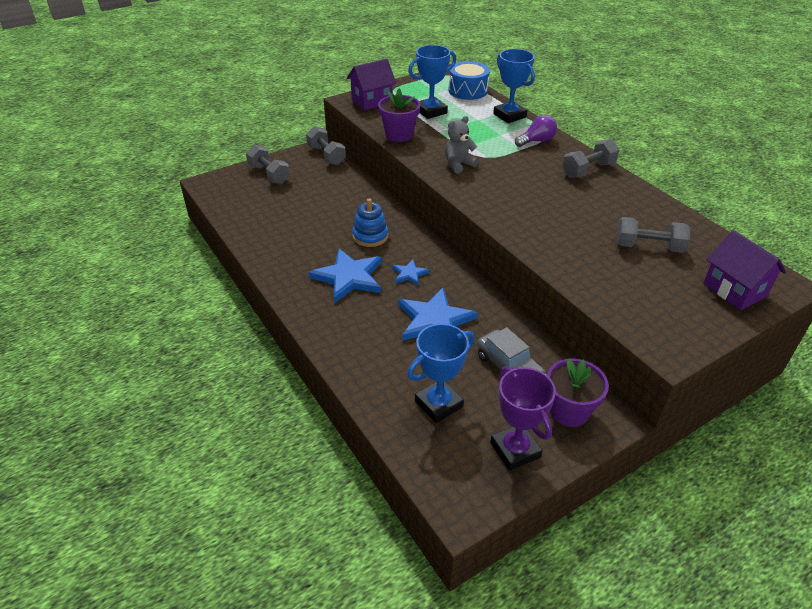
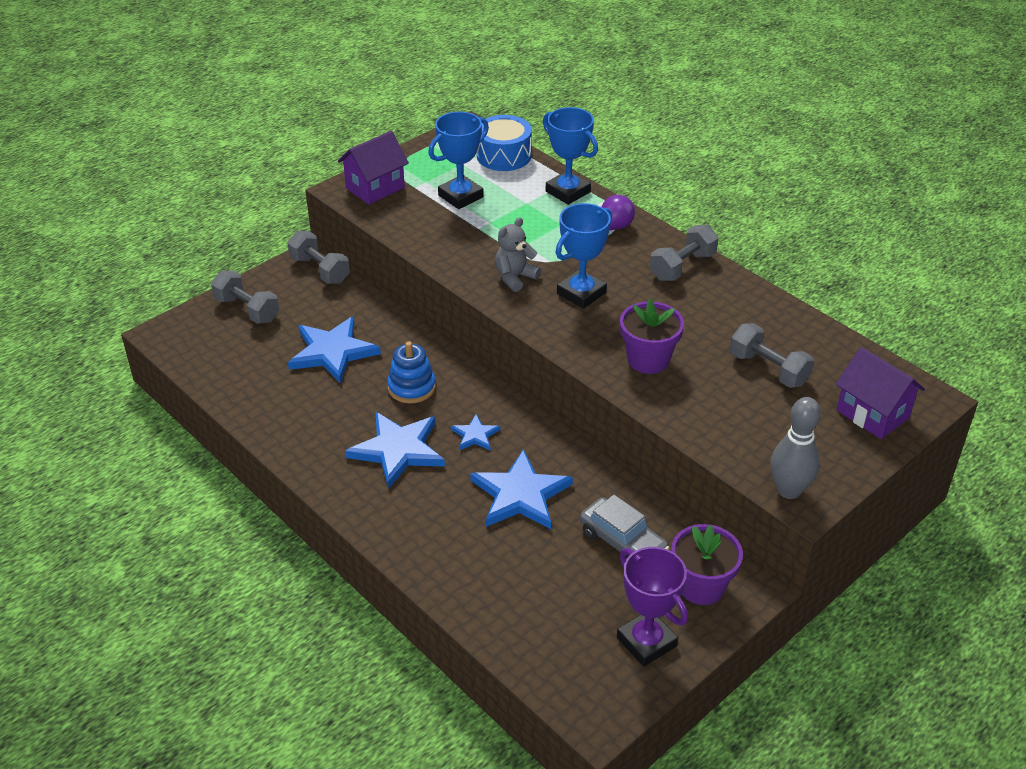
camera: 10 degrees left, 0 degrees up
(320, 207) = (332, 352): none -> blue star
(399, 135) = (426, 239): purple flower pot -> purple flower pot (648, 360)
(438, 404) = (547, 600): blue trophy -> blue trophy (581, 293)
(648, 247) = (768, 369): grey dumbbell -> grey dumbbell turned 45 degrees clockwise
(655, 340) = (789, 490): none -> grey bowling pin

